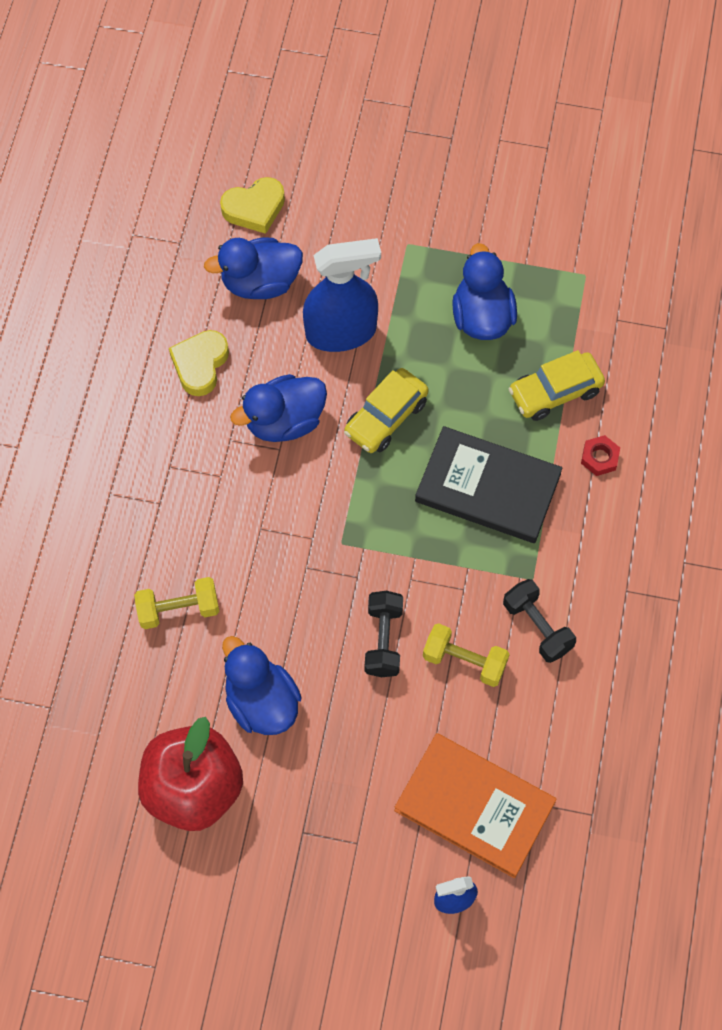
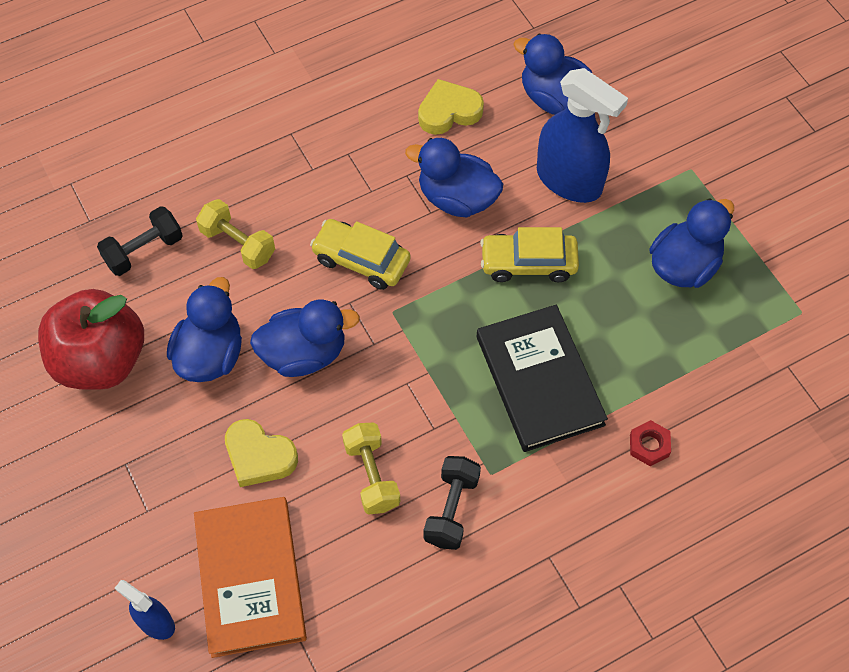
camera: 50 degrees right, 5 degrees down
(254, 208) = (611, 51): yellow heart -> yellow heart (259, 456)
(322, 633) = (304, 354): none -> blue duck
(383, 640) = (337, 402): black dumbbell -> black dumbbell (144, 250)
(555, 392) = (673, 367): yellow car -> yellow car (361, 260)

